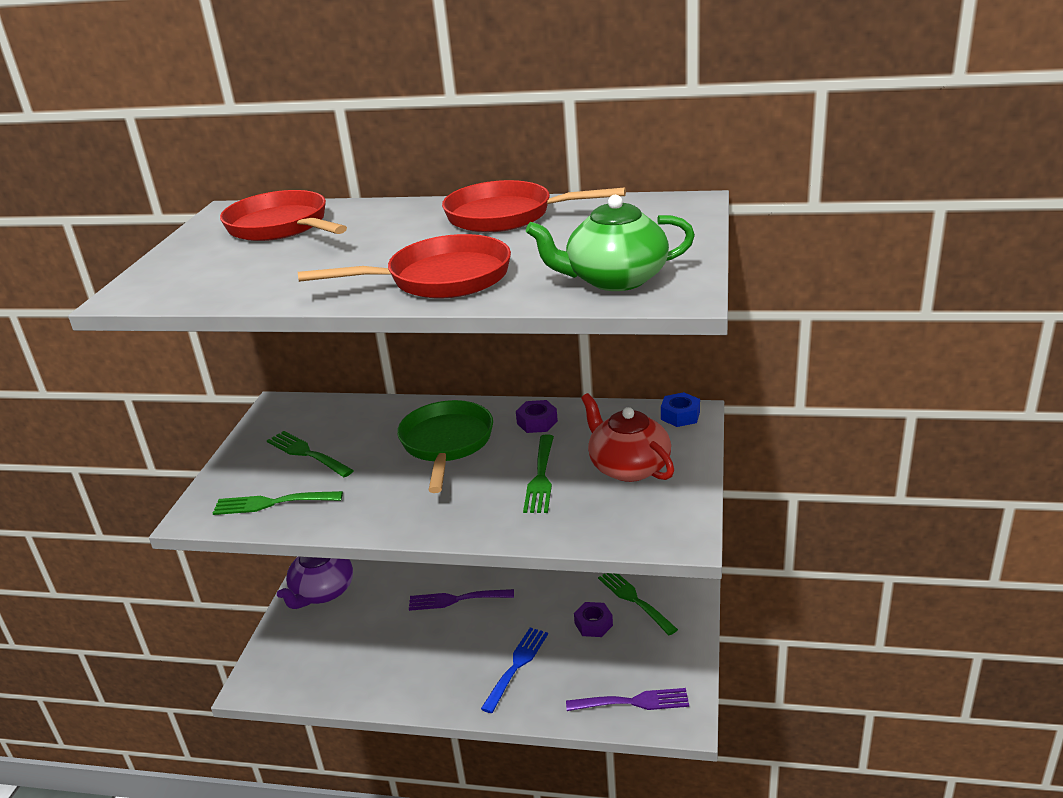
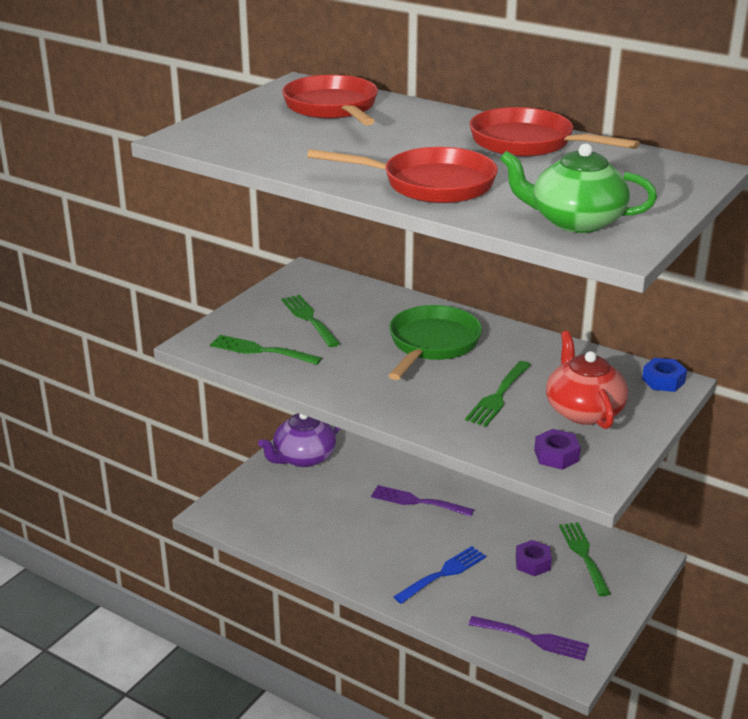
camera: 20 degrees right, 0 degrees up
(537, 422) = (524, 349): purple nut -> purple nut (556, 455)

